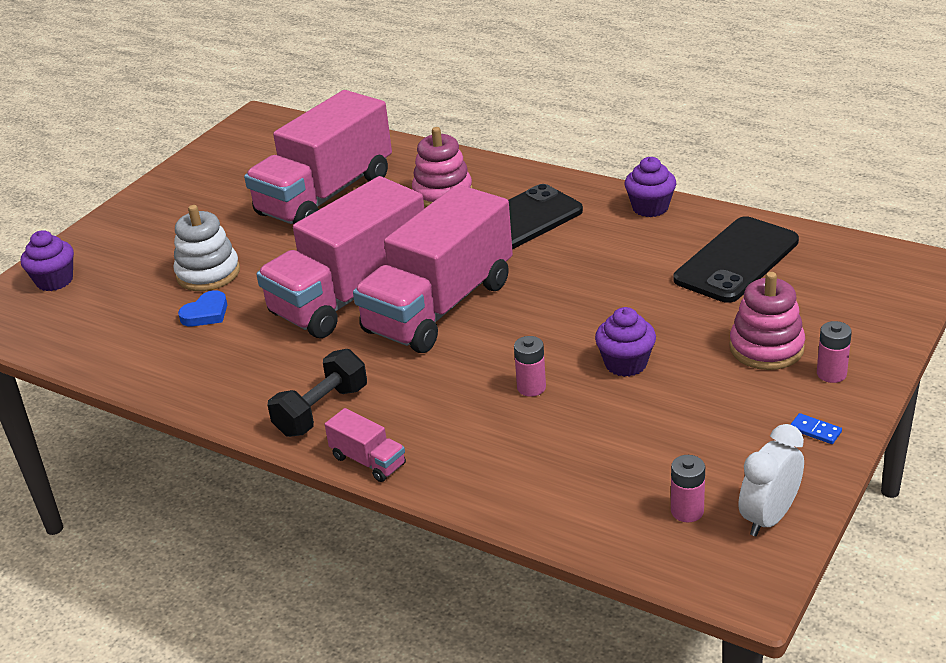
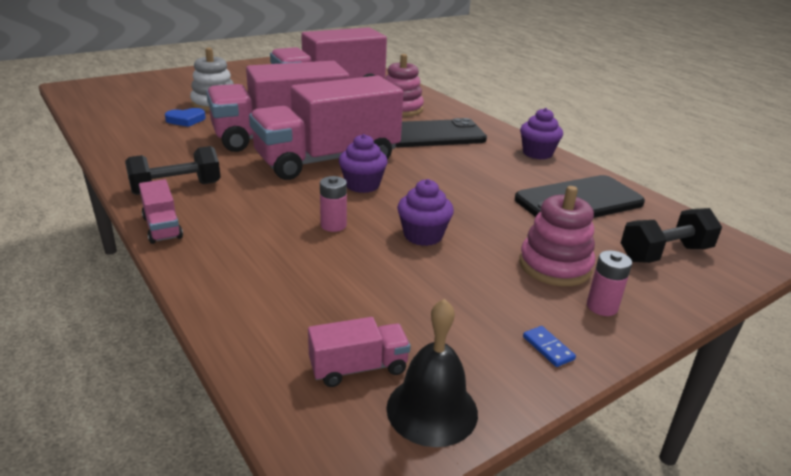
camera: 20 degrees right, 5 degrees down
(55, 281) = (133, 84): purple cupcake -> purple cupcake (362, 185)
(687, 511) = (358, 368): pink battery -> pink truck
(769, 518) = (432, 409): white clock -> black bell
(849, 294) = (664, 254): none -> black dumbbell

